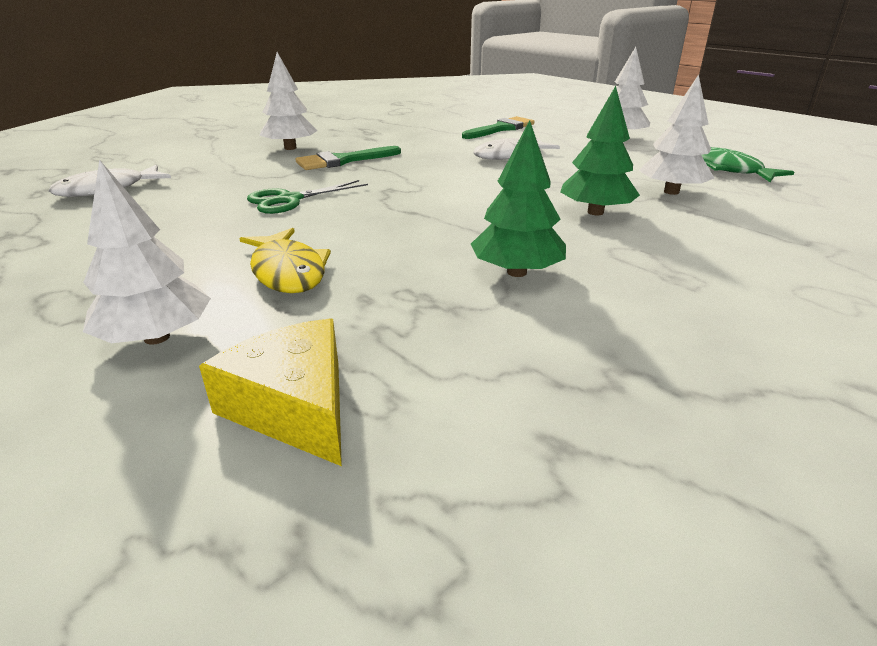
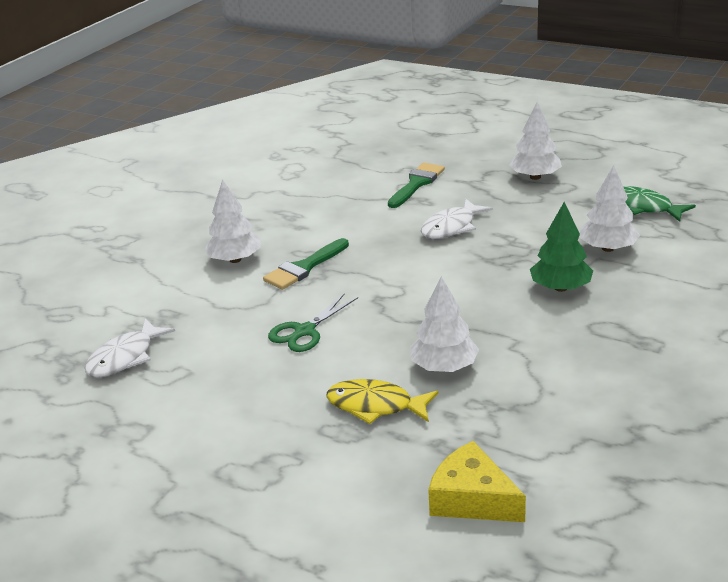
camera: 15 degrees left, 0 degrees up
(157, 337) = (342, 480): white tree -> white tree (444, 367)
(287, 271) = (375, 406): yellow fish -> yellow fish turned 150 degrees clockwise
(516, 272) = (536, 365): green tree -> none

